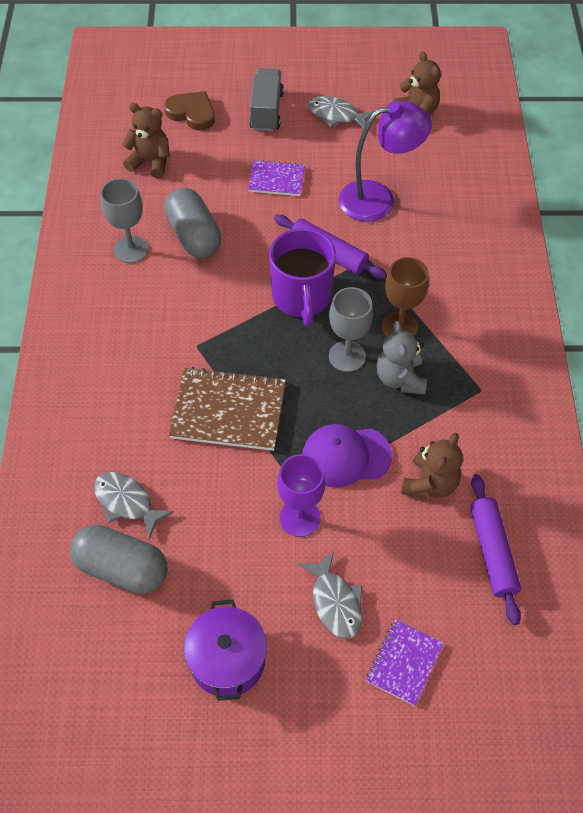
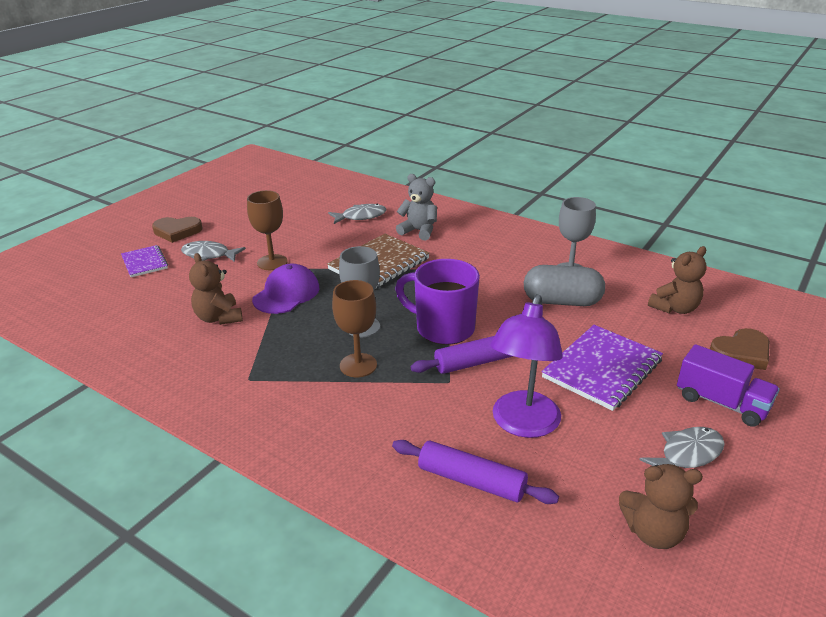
camera: 125 degrees right, 25 degrees down
(122, 568) = (324, 206): grey capsule -> none
(227, 660) = (234, 217): purple pot -> none
(266, 111) = (721, 403): grey truck -> purple truck
(276, 180) = (602, 369): purple notebook -> purple notebook, size x1.72
(300, 518) = (272, 262): purple goblet -> brown goblet
(312, 700) = (177, 231): none -> brown heart
(400, 378) = (312, 343): grey teddy bear -> grey teddy bear (419, 231)
(492, 552) = (141, 320): purple rolling pin -> purple rolling pin (471, 480)

